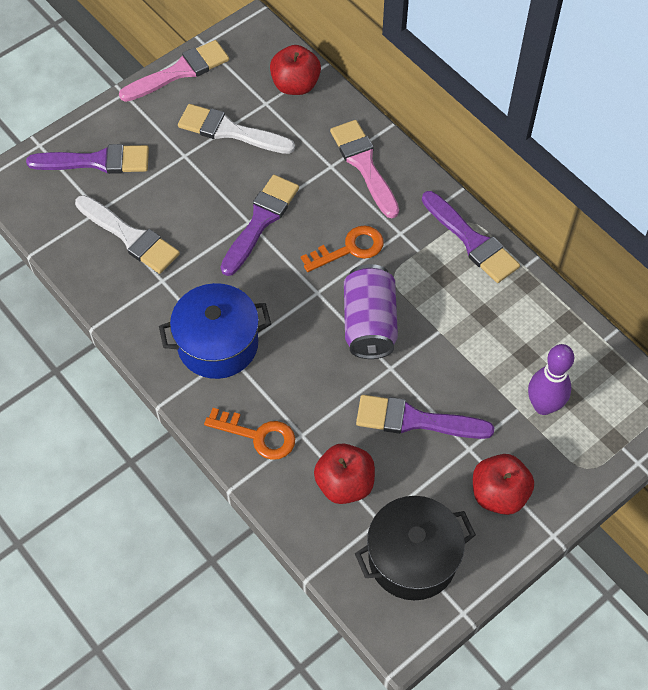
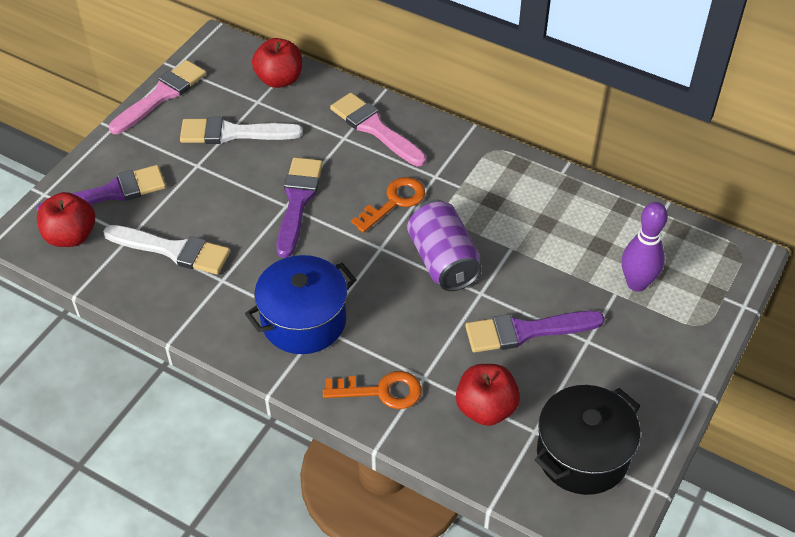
camera: 20 degrees left, 10 degrees down
(472, 241) = (504, 165): purple brush -> none
(499, 494) = (634, 371): red apple -> red apple (71, 236)

